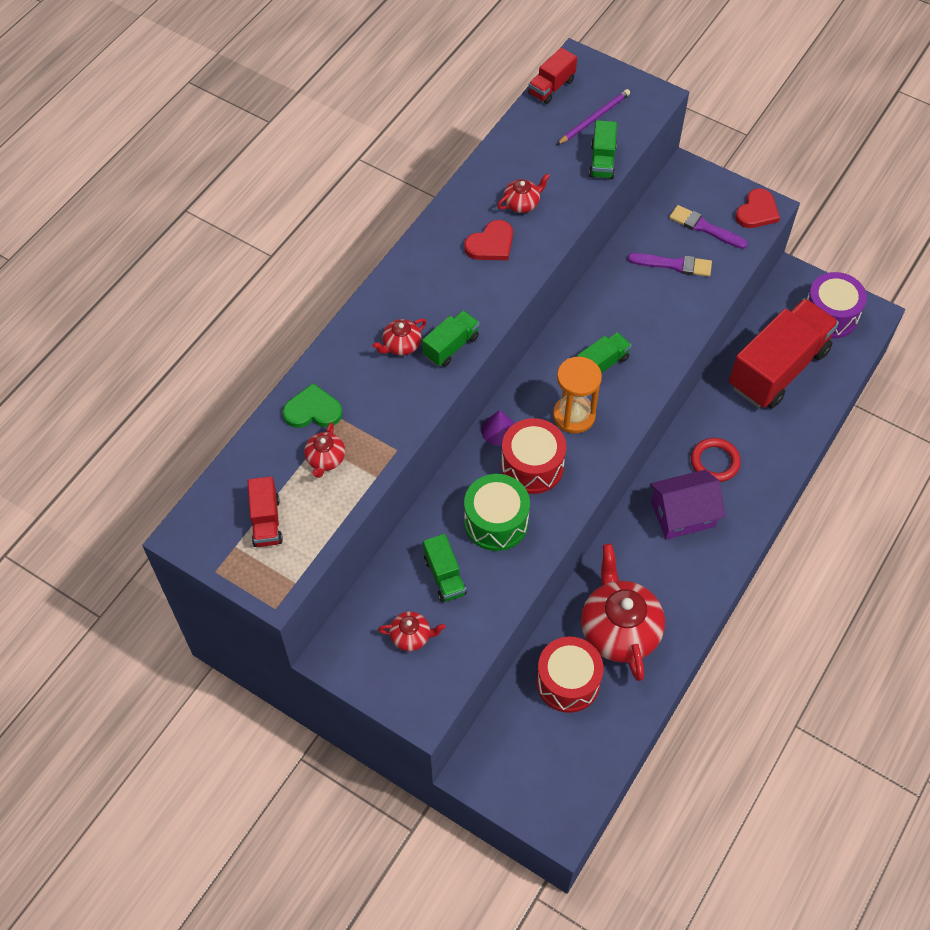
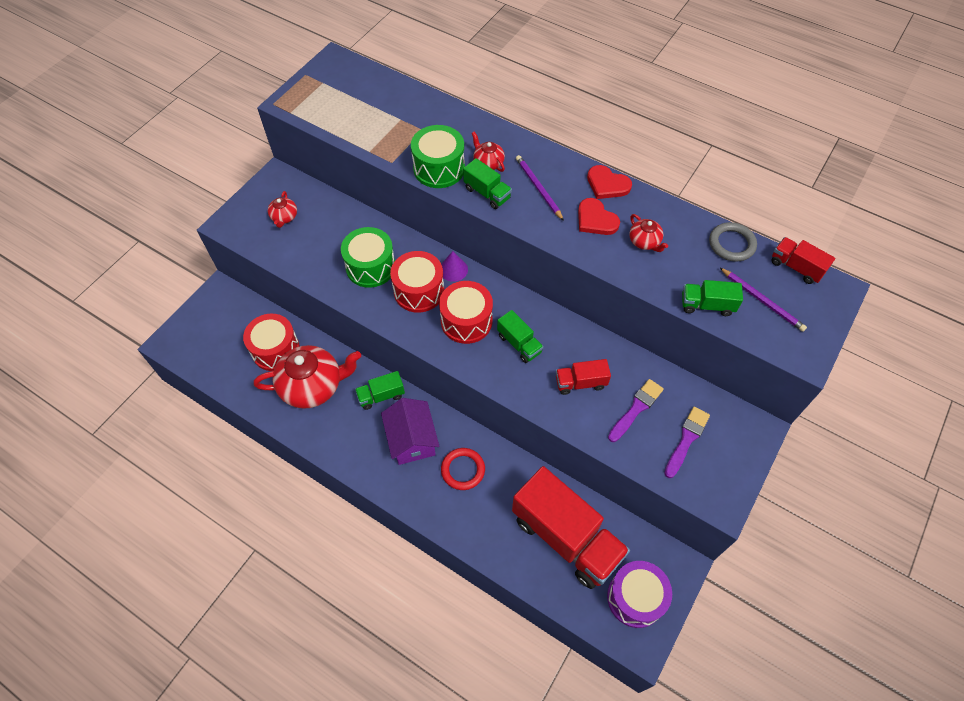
camera: 90 degrees right, 0 degrees up
(266, 521) = (340, 96): red truck -> red truck (580, 383)
(313, 410) = (429, 115): green heart -> none
(325, 459) = (387, 124): red teapot -> none
(409, 397) = (439, 168): none -> green drum
(443, 295) = (538, 188): none -> purple pencil
(444, 576) = (328, 236): green truck -> green truck (381, 396)
(523, 132) = (731, 244): none -> grey ring
(574, 415) = (466, 321): orange hourglass -> red drum
(674, 265) = (636, 409): purple brush -> purple brush turned 150 degrees counterclockwise
(757, 211) = (716, 492): red heart -> red heart (607, 184)

